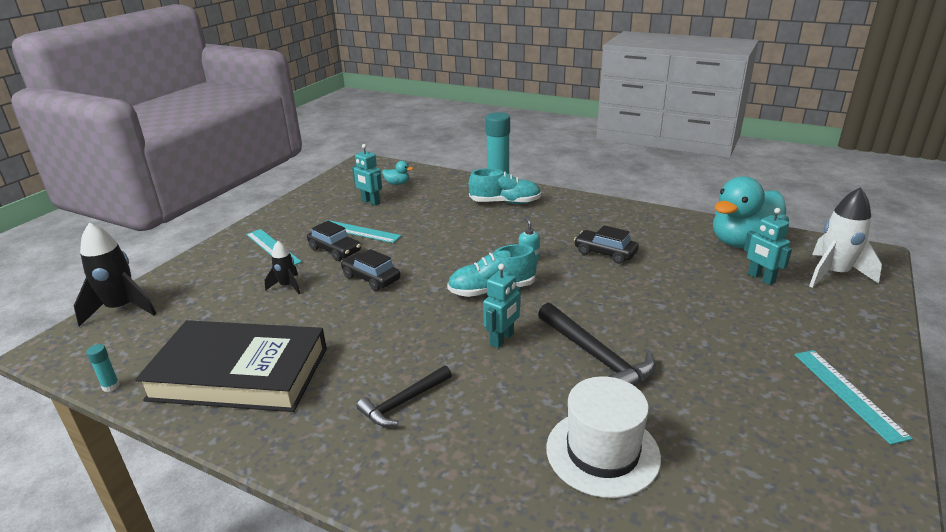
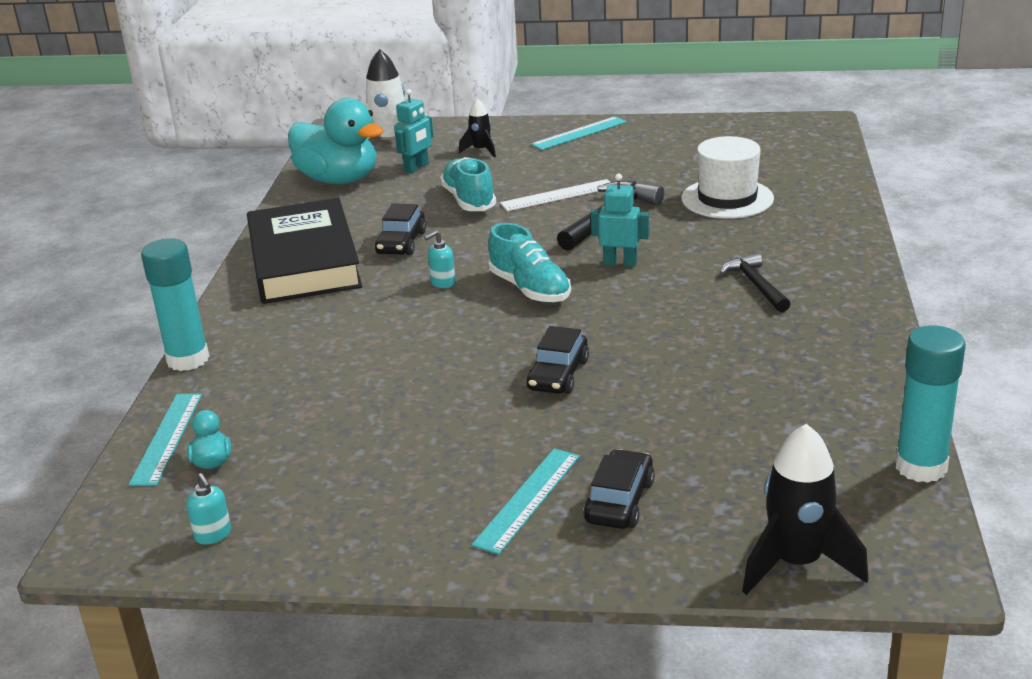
camera: 110 degrees left, 0 degrees up
(111, 386) = (921, 467): turquoise glue stick -> turquoise glue stick, size x2.33
(239, 373) = (811, 389): black book -> black book (304, 261)
(287, 286) = (624, 434): black rocket -> black rocket (481, 150)
(335, 250) = (500, 433): black car -> black car (619, 501)
(343, 181) = (213, 535): none -> turquoise soap dispenser
(359, 231) = (427, 434): turquoise ruler -> turquoise ruler (167, 438)
(370, 202) = (306, 464): turquoise robot -> none
(403, 402) = (756, 285): black hammer -> black hammer turned 135 degrees counterclockwise
(505, 202) = (270, 335): turquoise shoe -> turquoise shoe (469, 200)
(664, 339) = (558, 195): none -> white ruler

